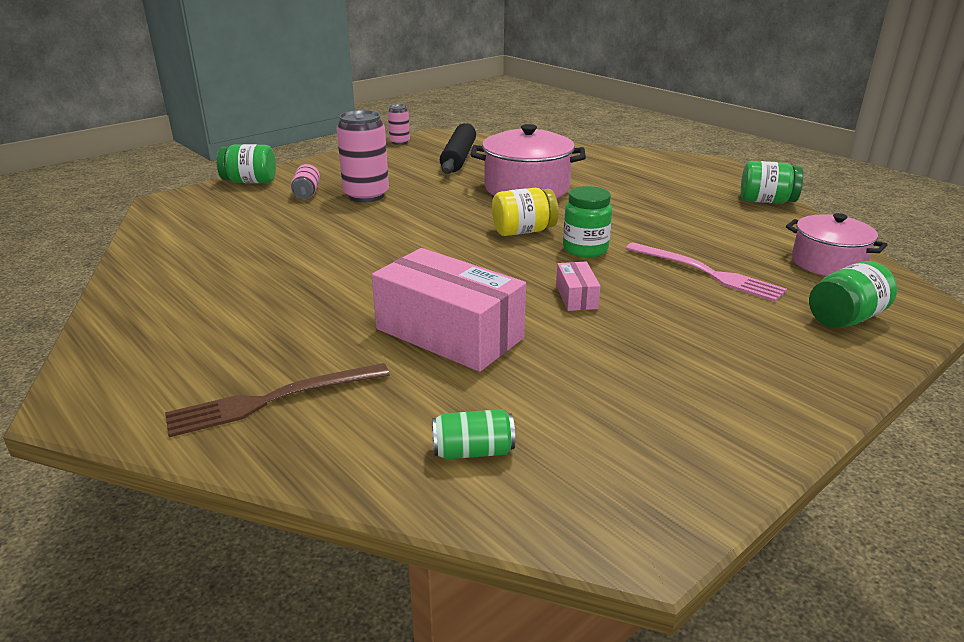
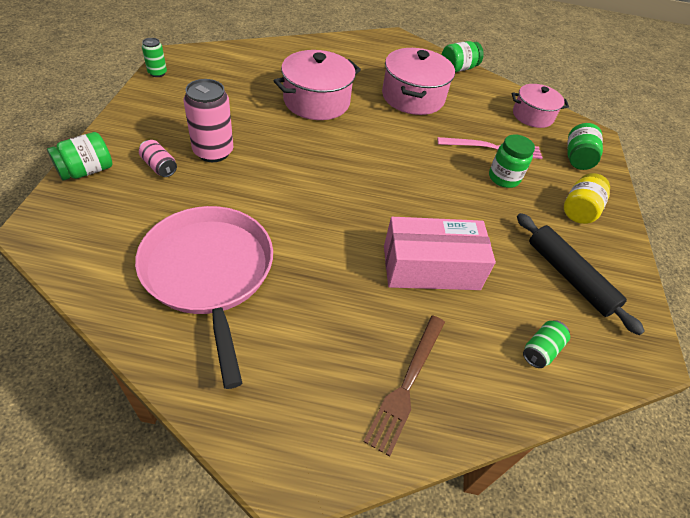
camera: 45 degrees left, 20 degrees up
(236, 262) = (209, 273): none -> pink pan
(399, 142) = (157, 73): pink can -> green can
(458, 157) = (229, 80): black rolling pin -> black rolling pin (569, 277)
(523, 231) = (364, 150): yellow jar -> yellow jar (579, 210)
(576, 297) = (457, 200): pink box -> none
(585, 249) = (417, 153): green jar -> green jar (503, 178)
(656, 209) = (413, 97): none -> pink pot

